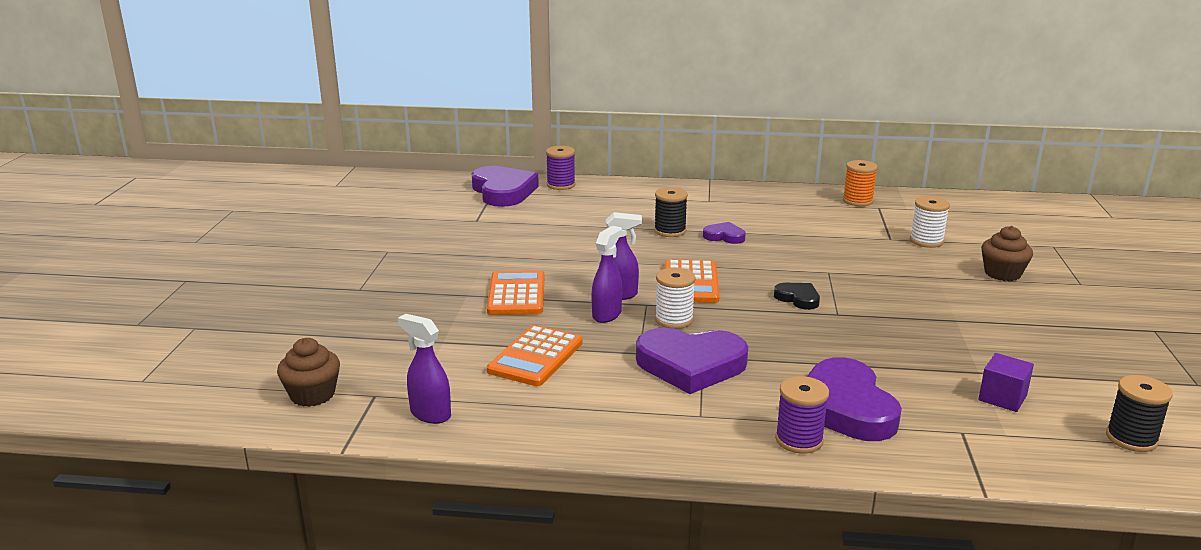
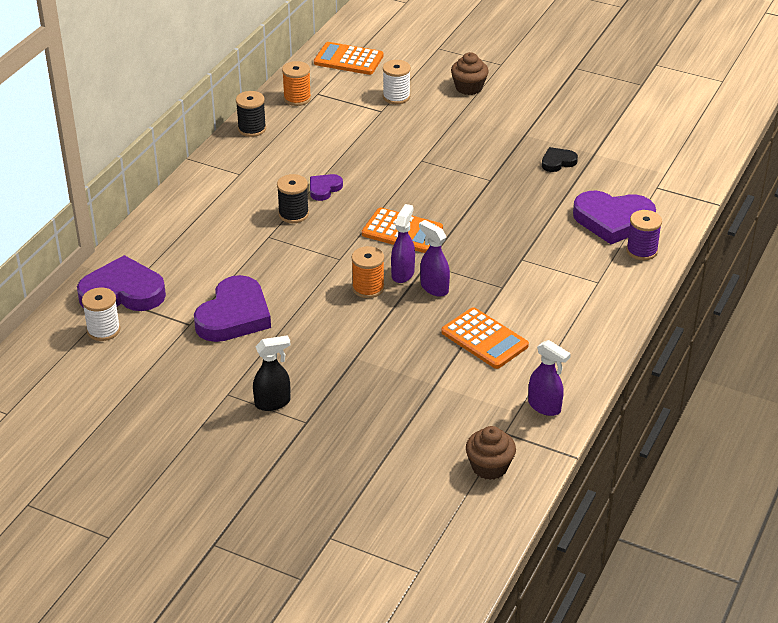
camera: 70 degrees left, 15 degrees up
(382, 270) = (273, 403): none -> black spray bottle
(430, 414) = (544, 407): purple spray bottle -> purple spray bottle turned 105 degrees counterclockwise
(516, 294) = (370, 328): orange calculator -> orange calculator (348, 60)
(561, 185) = (133, 251): purple spool -> none
(581, 282) = (368, 288): none -> orange spool
(674, 320) = (460, 257): white spool -> white spool (103, 330)
(690, 365) = (531, 268): purple heart -> purple heart (234, 315)
(798, 298) = (457, 189): black heart -> black heart (558, 162)
(1002, 398) = (627, 157): purple cube -> none
(1131, 438) = (685, 133): black spool -> black spool (252, 129)

